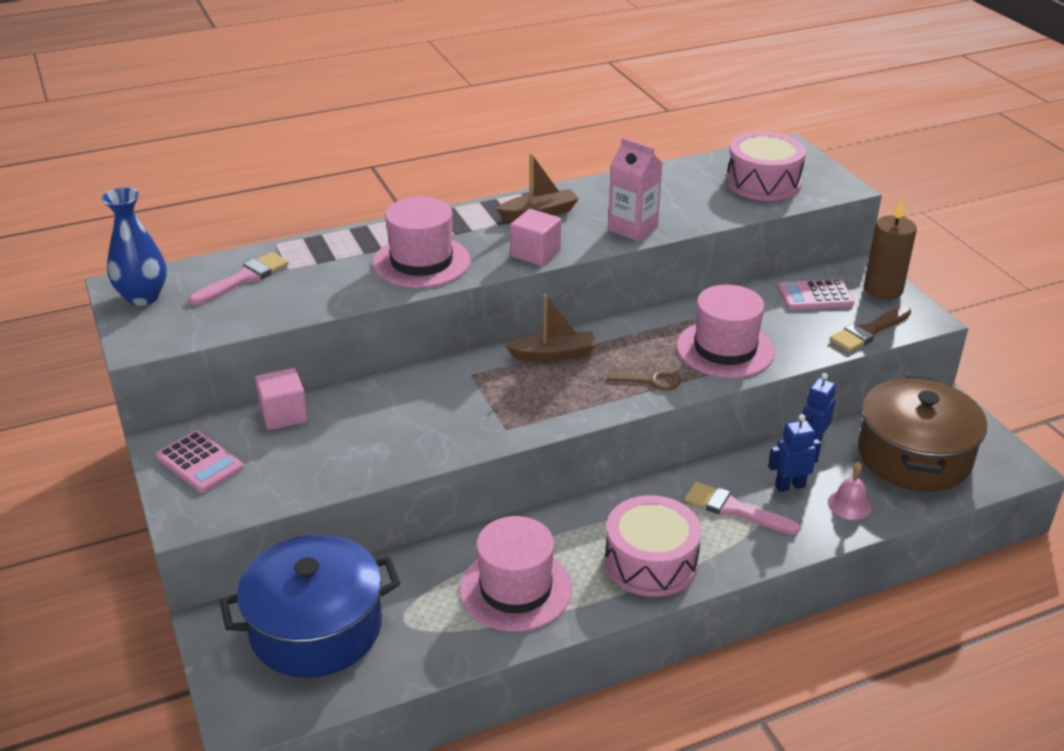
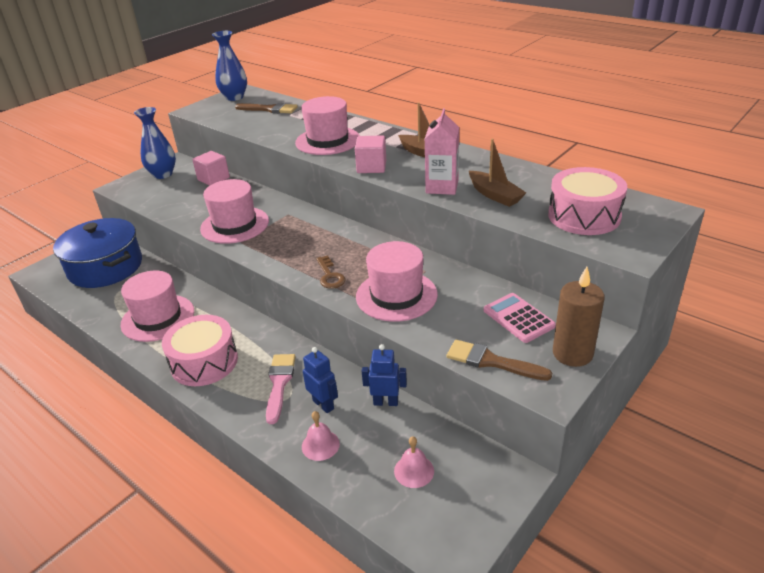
camera: 65 degrees right, 0 degrees up
(199, 462) = (163, 174): pink calculator -> blue vase
(244, 278) = (269, 109): pink brush -> brown brush
(454, 424) = (235, 225): none -> pink hat
(554, 354) = (331, 232): brown boat -> brown boat (495, 195)
(914, 456) = (414, 471): brown pot -> pink bell

